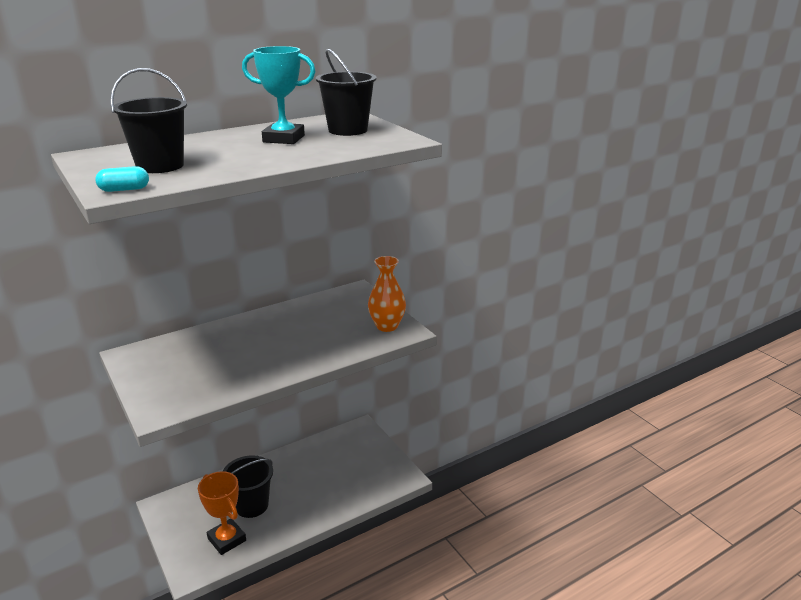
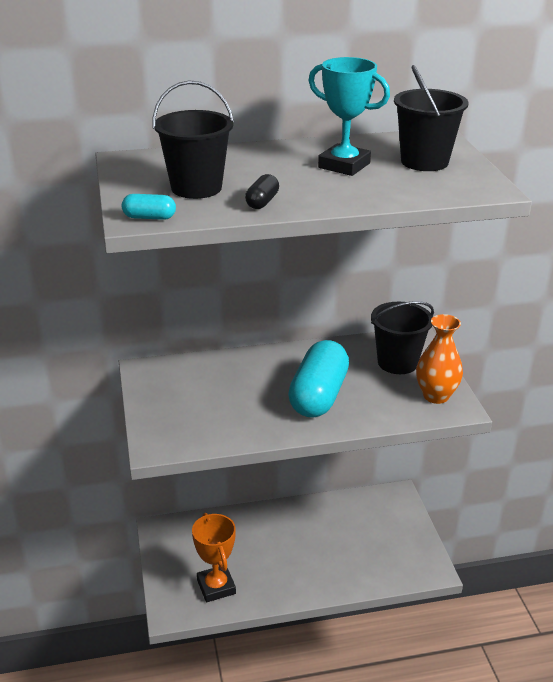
camera: 20 degrees right, 5 degrees up
(224, 168) = (262, 202): none -> black capsule
(251, 505) = (252, 555): black bucket -> black bucket (397, 362)
(291, 344) = (318, 396): none -> turquoise capsule

